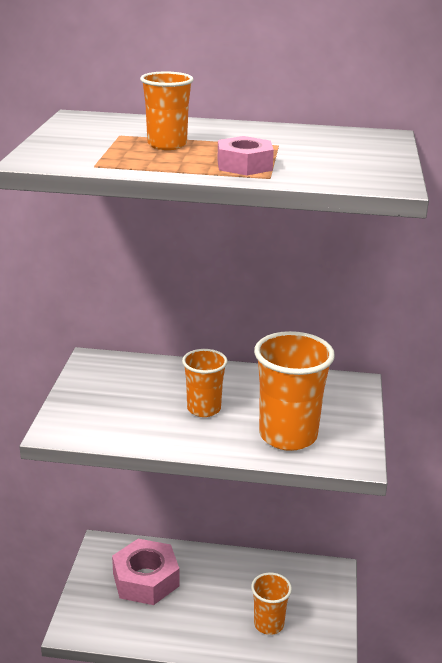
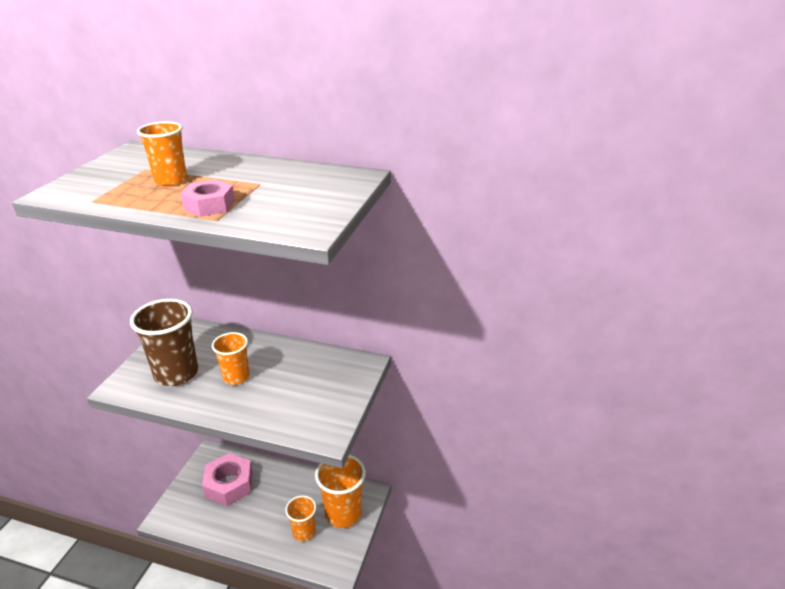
camera: 10 degrees right, 5 degrees up
(123, 410) = (176, 373): none -> brown cup
(288, 436) = (286, 407): orange cup -> orange cup (343, 513)

